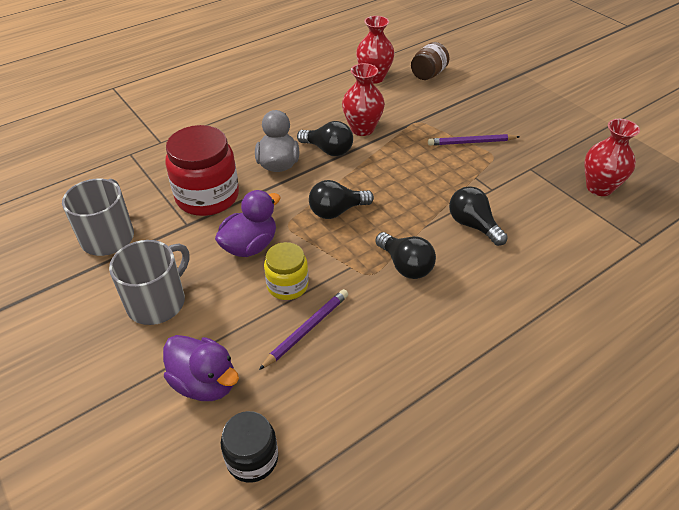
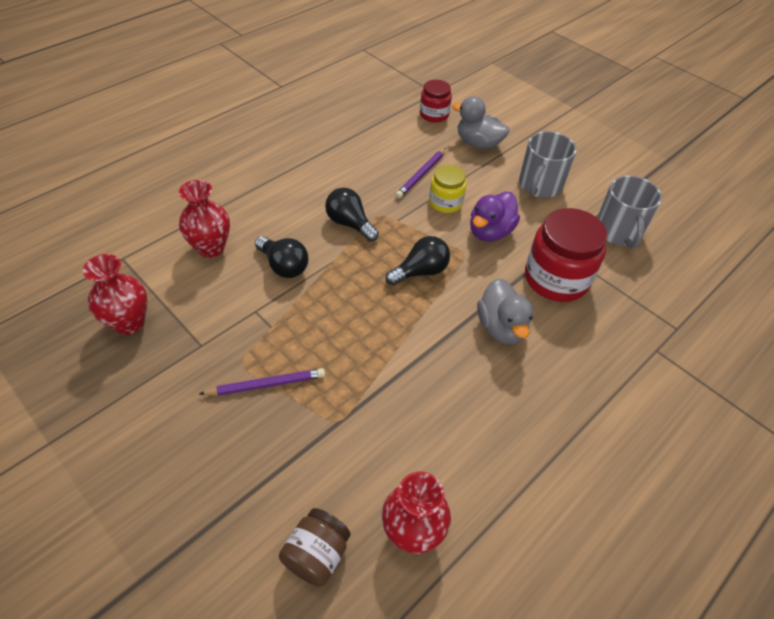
camera: 170 degrees right, 5 degrees up
(205, 382) = (478, 143): purple duck -> grey duck
(252, 458) = (434, 115): black jar -> red jar
(328, 150) = (449, 354): black light bulb -> none
(362, 129) = (413, 397): red vase -> red vase (211, 248)

